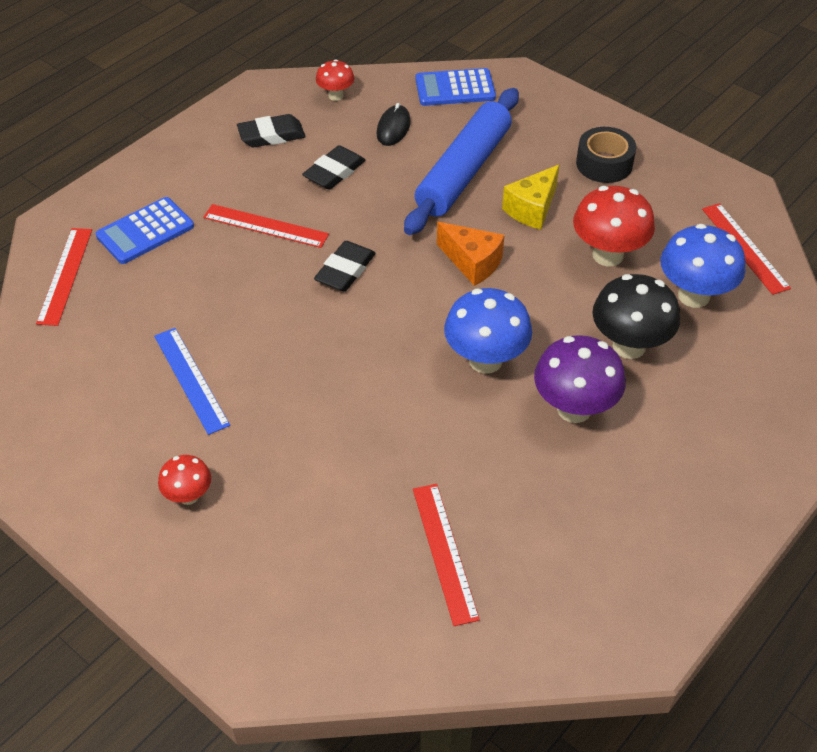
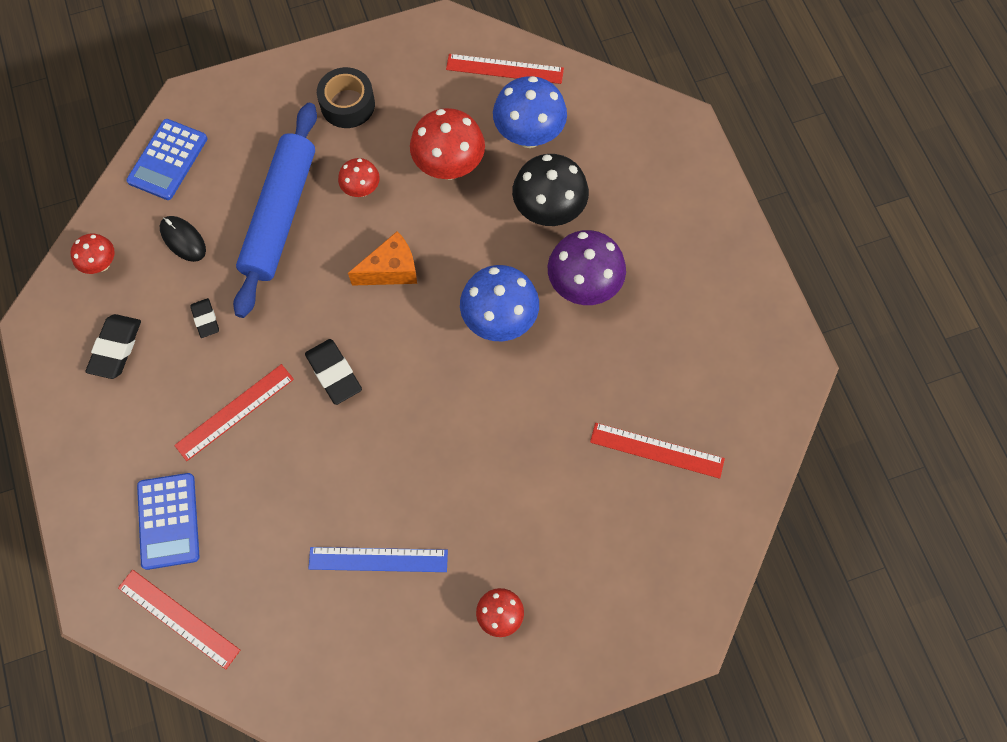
camera: 60 degrees left, 20 degrees up
(334, 172) = (205, 319): black eraser -> black eraser, size x0.63
(463, 171) = (280, 215): blue rolling pin -> blue rolling pin turned 45 degrees clockwise
(532, 209) = (361, 189): yellow cheese -> red mushroom

